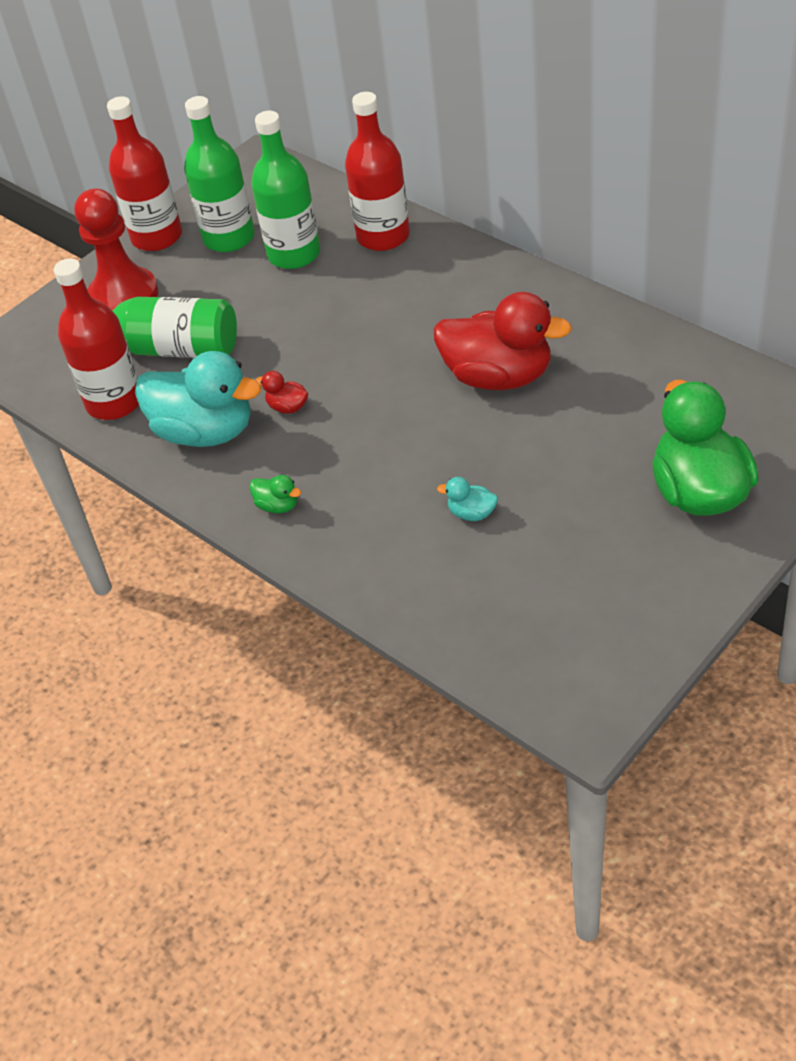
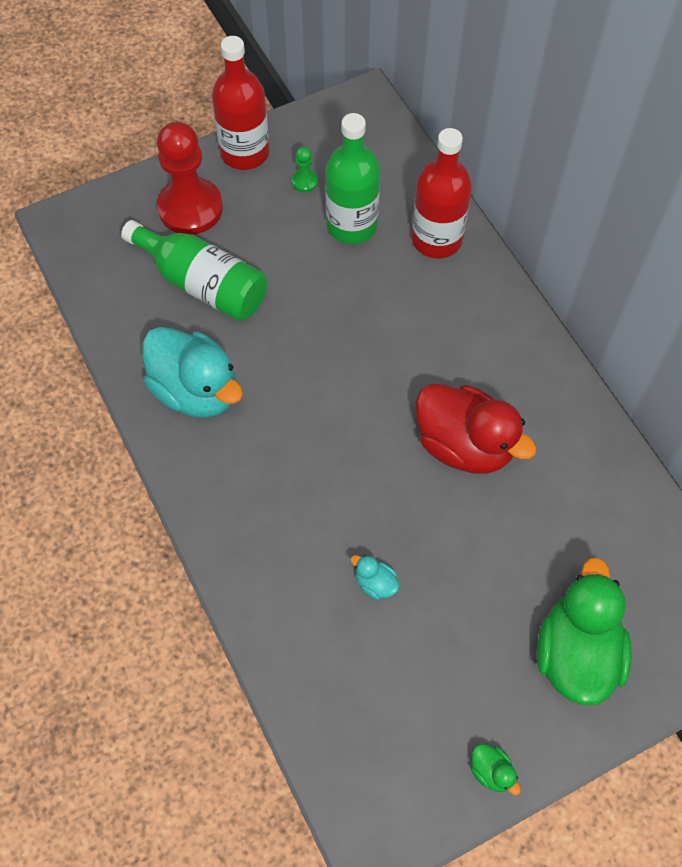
camera: 15 degrees right, 15 degrees up
(114, 402) = (136, 323): red bottle -> none
(229, 238) = (305, 181): green bottle -> green pawn
(278, 506) = (221, 499): green duck -> green duck (491, 771)
(287, 407) = (274, 396): red duck -> none

